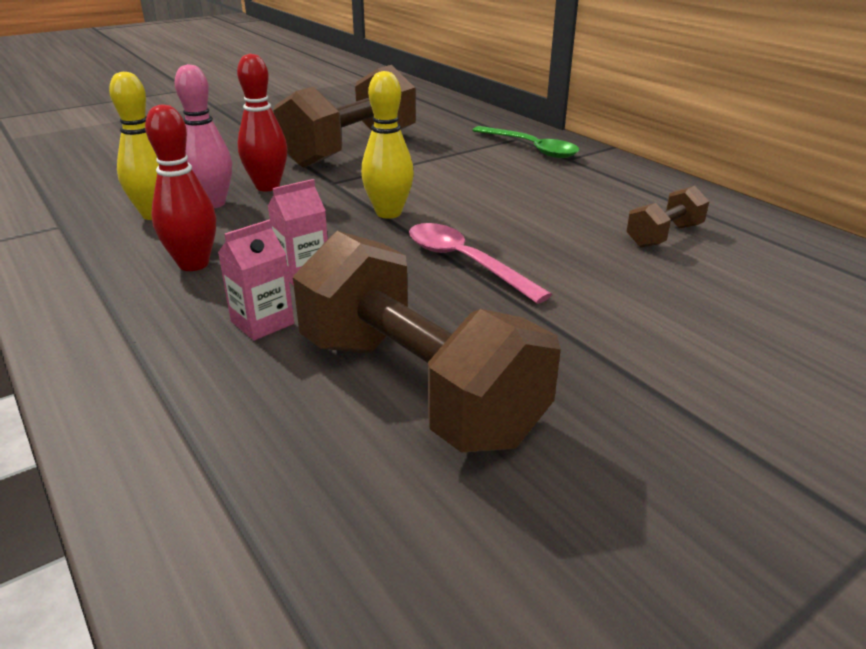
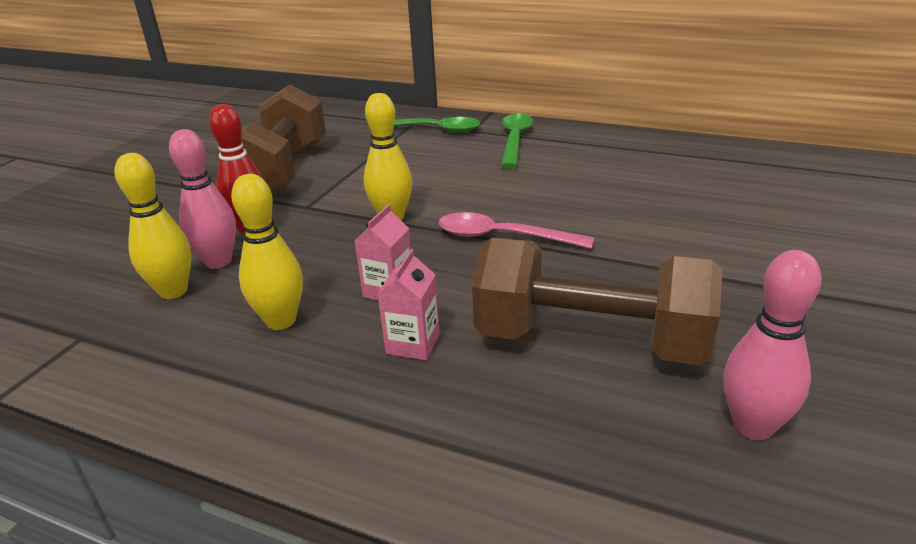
camera: 30 degrees left, 0 degrees up
(193, 264) = (281, 321): red bowling pin -> yellow bowling pin
(468, 550) = (753, 426): none -> pink bowling pin
(601, 179) = (515, 140): none -> green spoon
(664, 236) = (606, 171): brown dumbbell -> none

